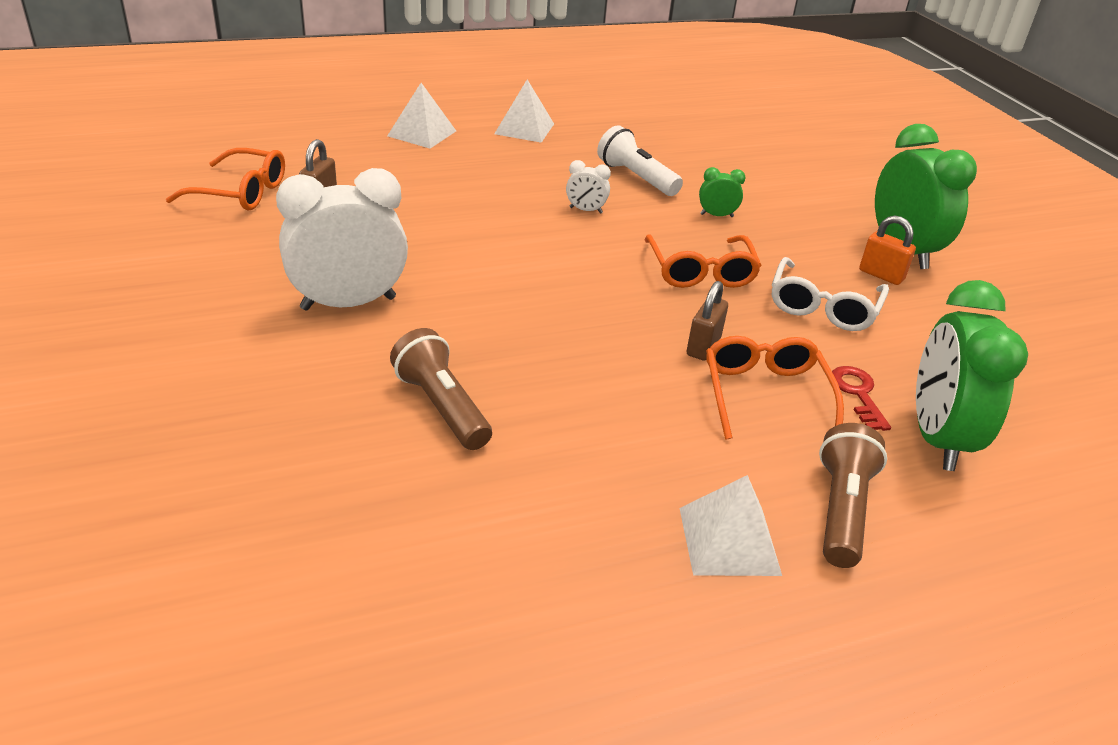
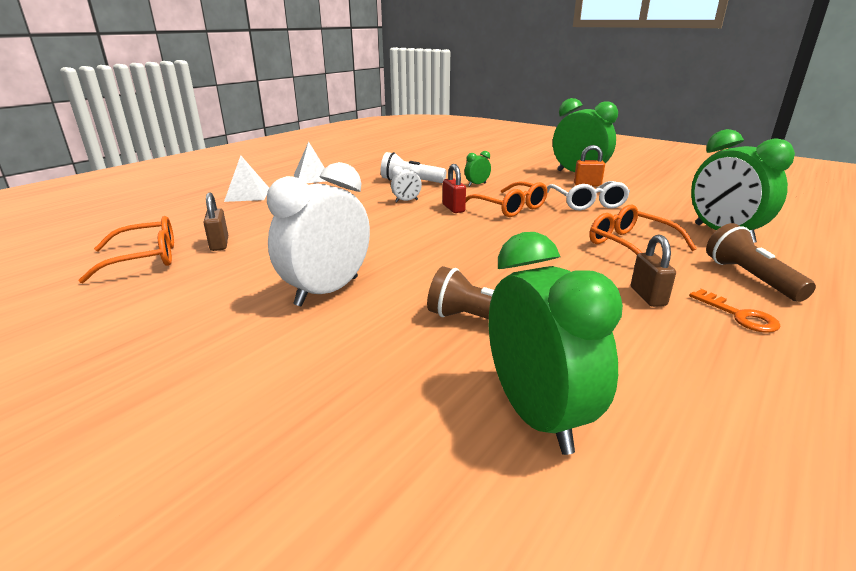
camera: 30 degrees left, 10 degrees down
(358, 515) = (537, 415): none -> green clock
(626, 245) = (453, 208): none -> red padlock
(703, 346) = (567, 236): brown padlock -> brown padlock (648, 296)
(729, 540) = (739, 315): white pyramid -> orange key
(858, 394) = (664, 230): red key -> none

